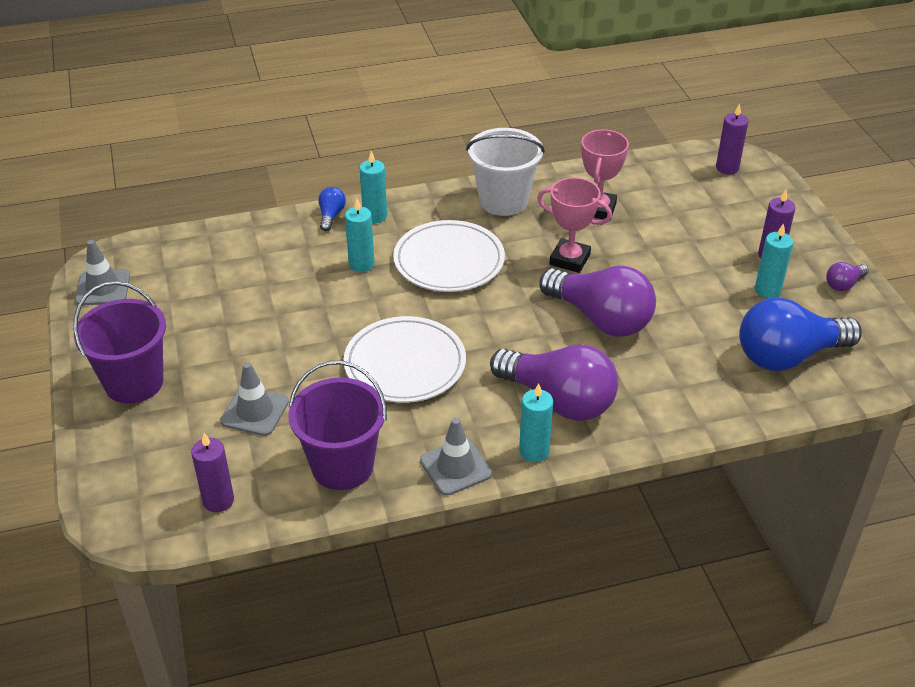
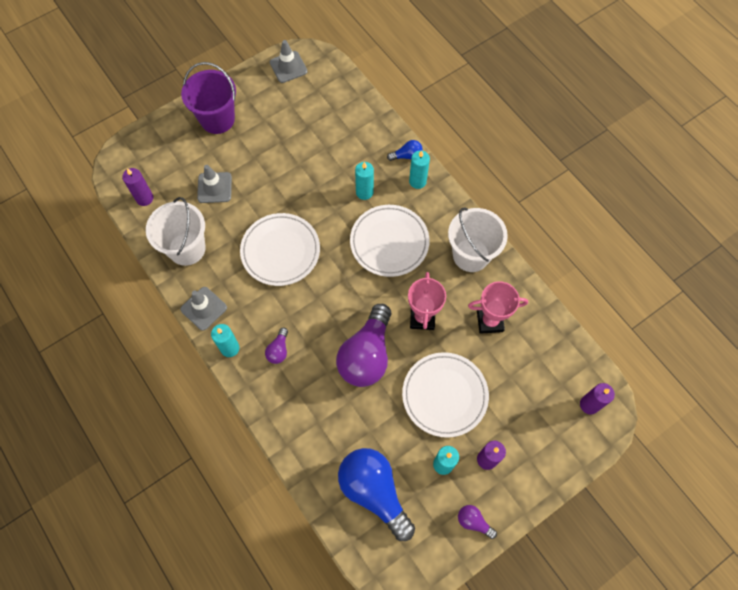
camera: 70 degrees right, 25 degrees up
(342, 466) = (187, 248): purple bucket -> white bucket
(559, 400) = (278, 350): purple light bulb -> purple light bulb, size x0.43
(680, 267) = (444, 395): none -> white plate

